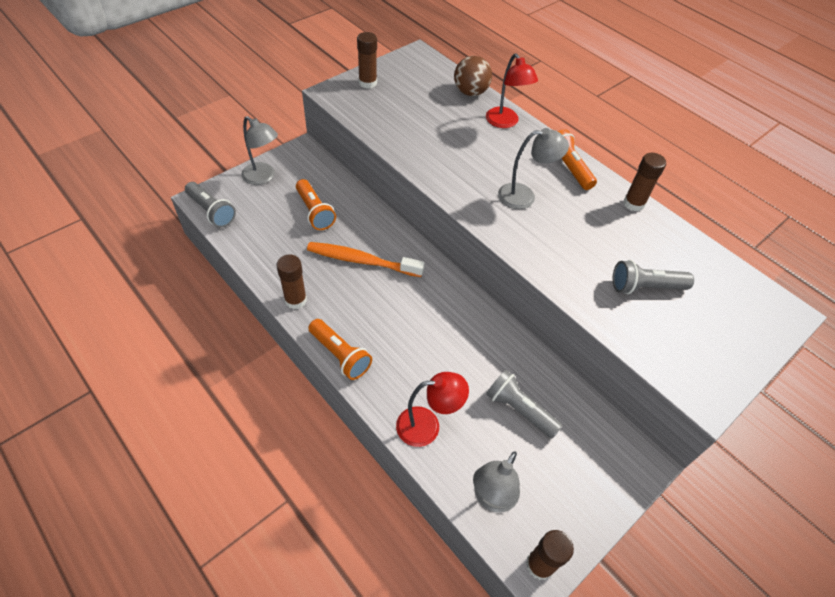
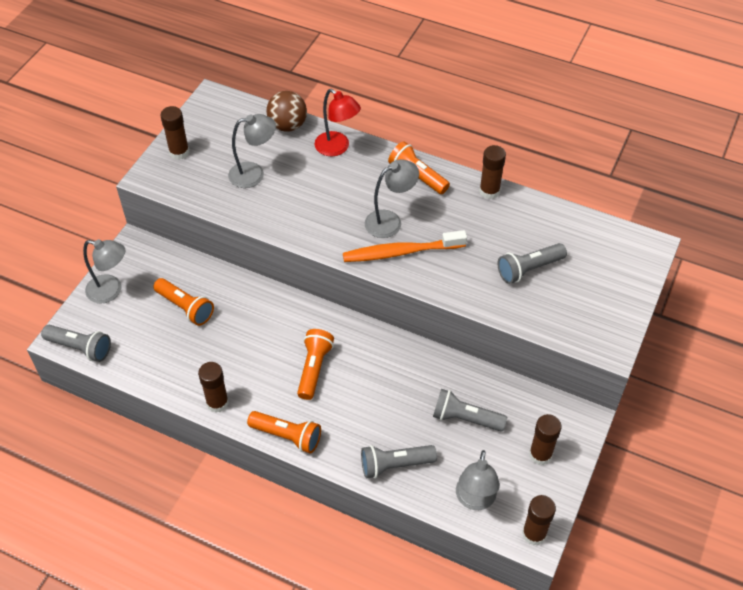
camera: 20 degrees left, 0 degrees up
(361, 260) = (259, 339): orange toothbrush -> orange toothbrush (400, 252)
(397, 305) = (314, 368): none -> orange flashlight
(421, 118) = (254, 174): none -> grey lamp
(427, 426) = (395, 465): red lamp -> grey flashlight
(582, 480) = (540, 454): none -> brown glue stick

